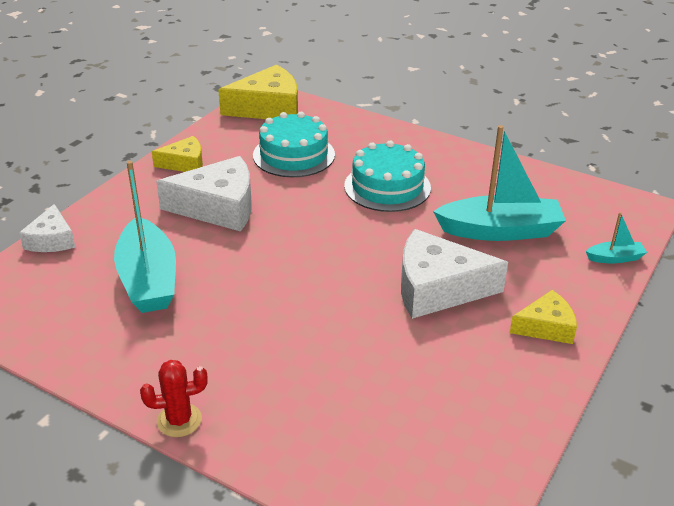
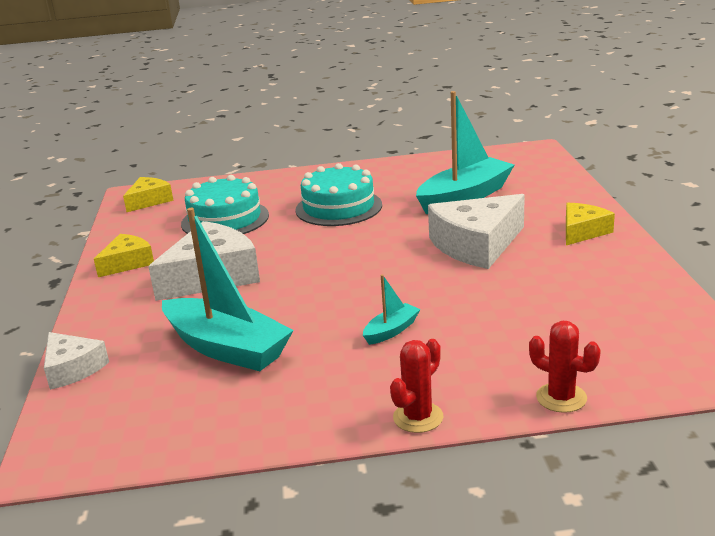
camera: 35 degrees left, 10 degrees down
(268, 108) = (149, 201): yellow cheese -> yellow cheese, size x0.57
(289, 475) = (561, 398): none -> red cactus
(615, 258) = (562, 180): turquoise boat -> turquoise boat (391, 331)

